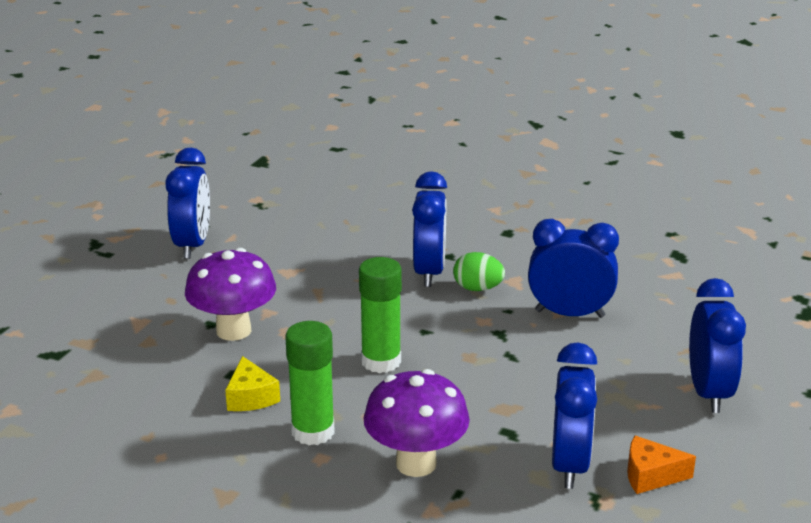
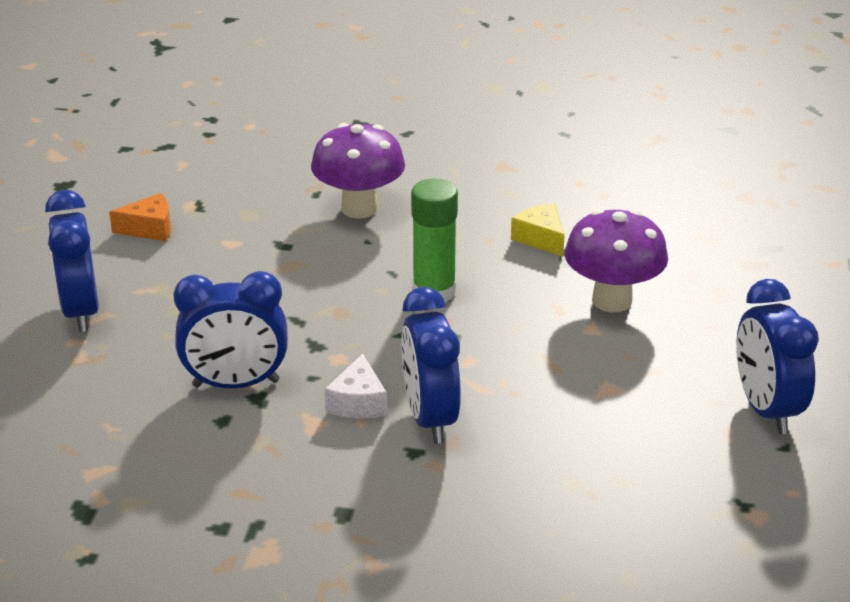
camera: 165 degrees right, 5 degrees up
(313, 432) = (463, 219): green glue stick -> none
(477, 288) = (358, 402): green egg -> white cheese
(570, 465) = (223, 226): blue clock -> none

